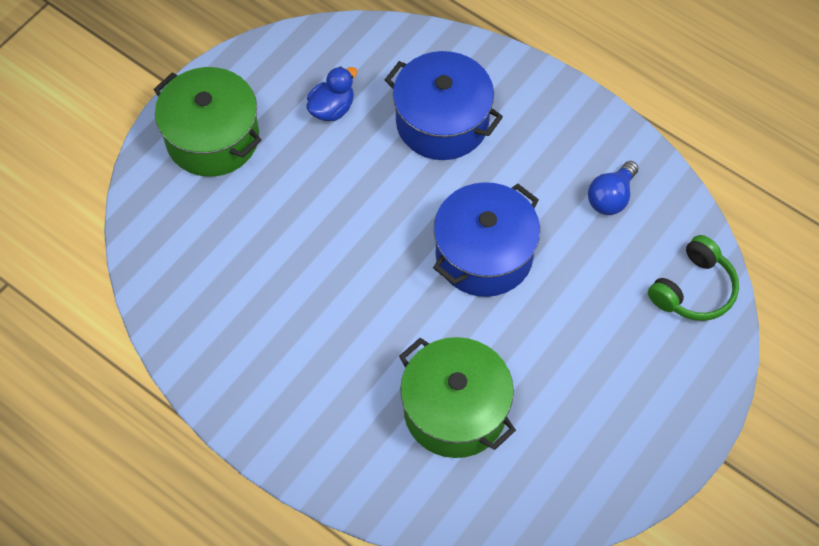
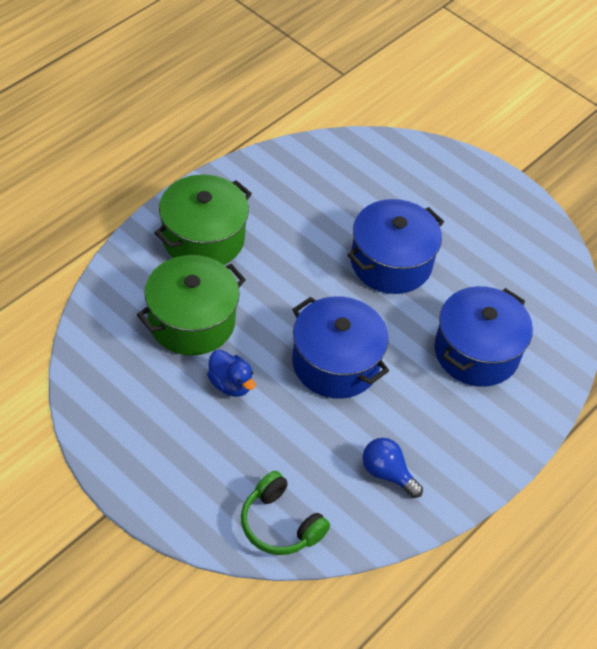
camera: 90 degrees right, 10 degrees down
(212, 138) = (464, 194): green pot -> green pot (203, 238)
(331, 208) = (391, 263): none -> blue pot
(332, 108) = (492, 274): blue duck -> blue duck (230, 384)

